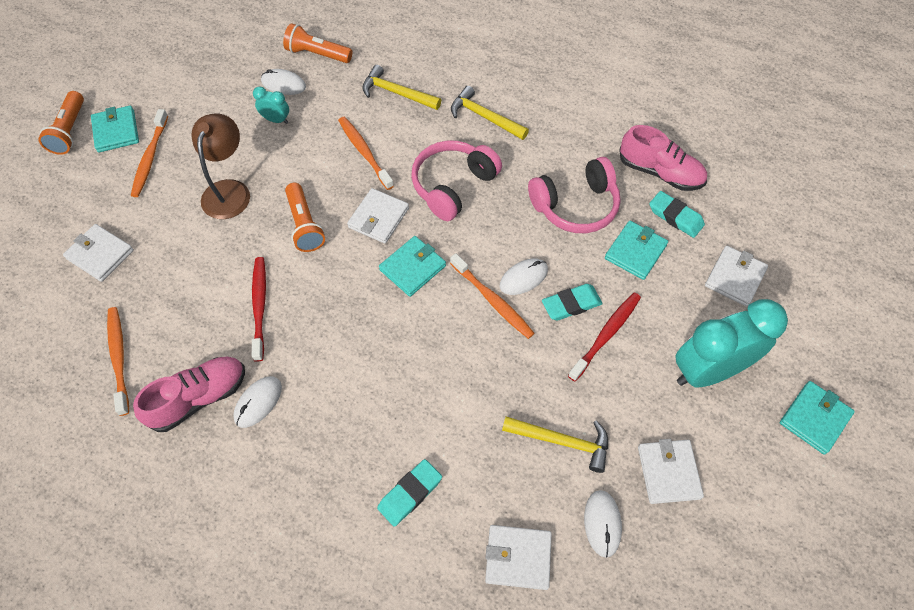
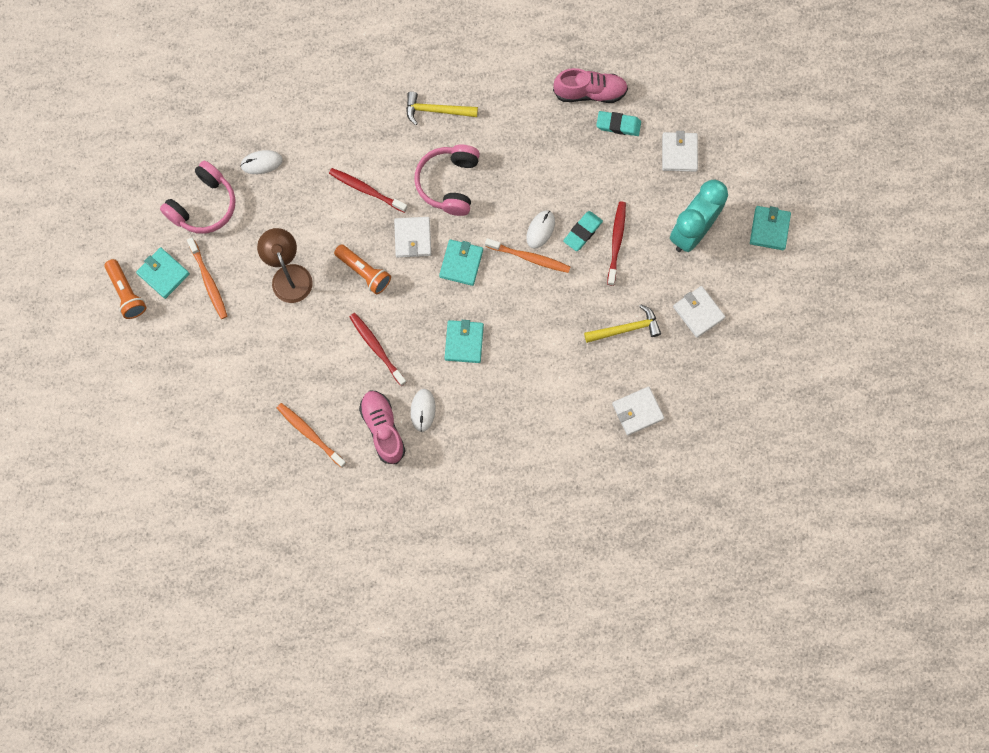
camera: 30 degrees left, 15 degrees up
(100, 254) = (236, 373): white wallet -> none
(199, 398) = (383, 429): pink shoe -> pink shoe turned 45 degrees counterclockwise
(276, 120) = (279, 198): turquoise clock -> none
(317, 54) = (268, 120): orange flashlight -> none
(364, 152) = (366, 190): orange toothbrush -> red toothbrush
(397, 93) = (356, 124): yellow hammer -> none
(410, 494) = (554, 411): turquoise eraser -> none
(575, 206) = (545, 153): pink headphones -> pink headphones (204, 205)
(602, 523) = (675, 365): white mouse -> none
(635, 252) = (604, 168): turquoise wallet -> turquoise wallet (464, 342)

